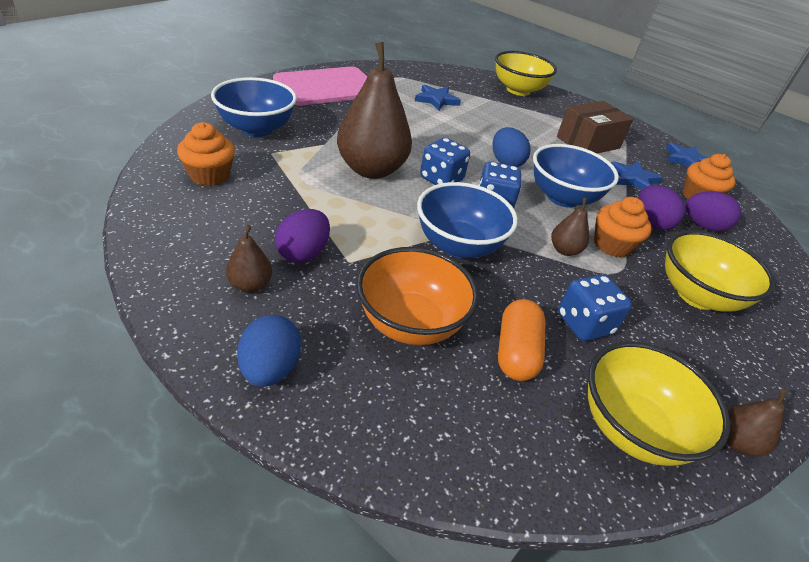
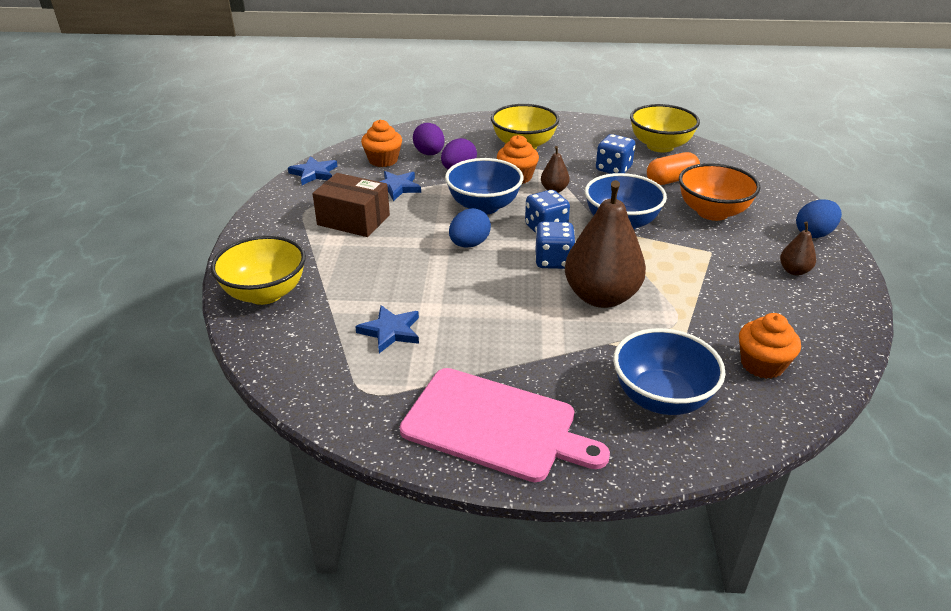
camera: 120 degrees left, 5 degrees down
(303, 253) = (739, 270): purple egg -> none
(736, 442) = (622, 126): brown pear -> none

